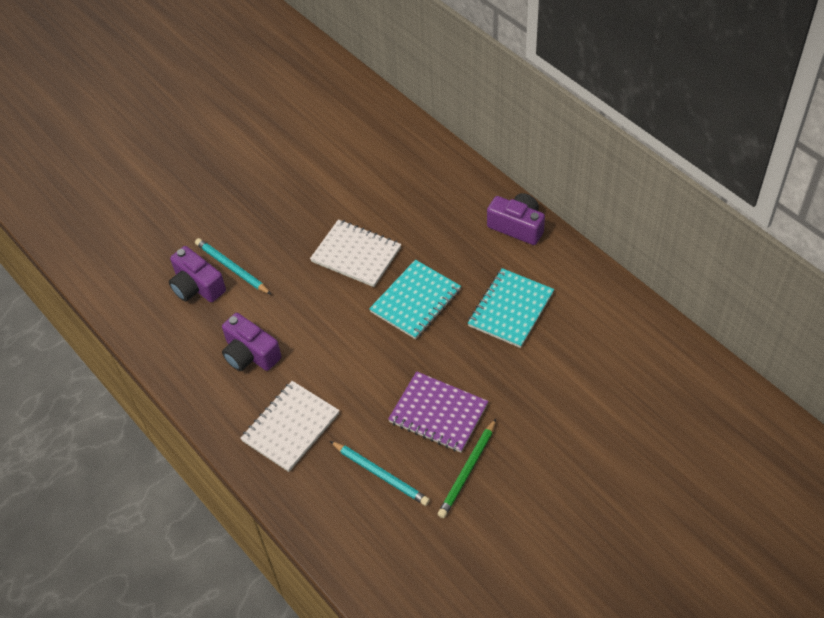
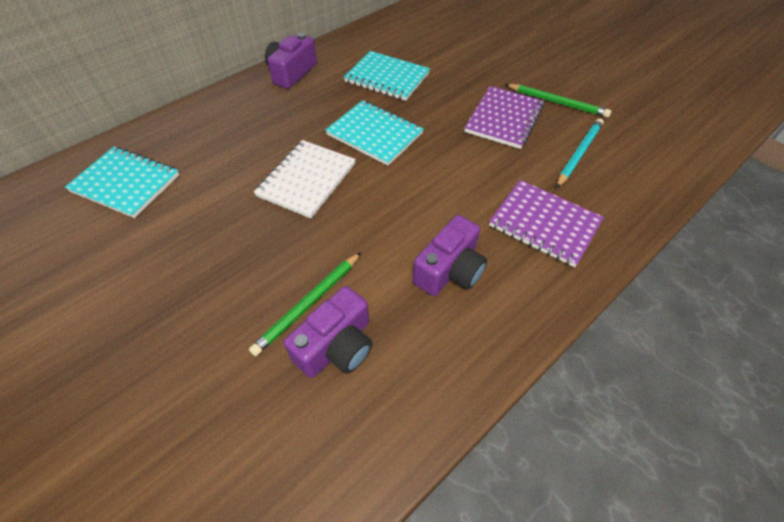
camera: 95 degrees left, 0 degrees up
(232, 268) = (308, 304): turquoise pencil -> green pencil
(291, 427) = (544, 224): white notebook -> purple notebook
(359, 141) = (125, 183): none -> turquoise notebook

